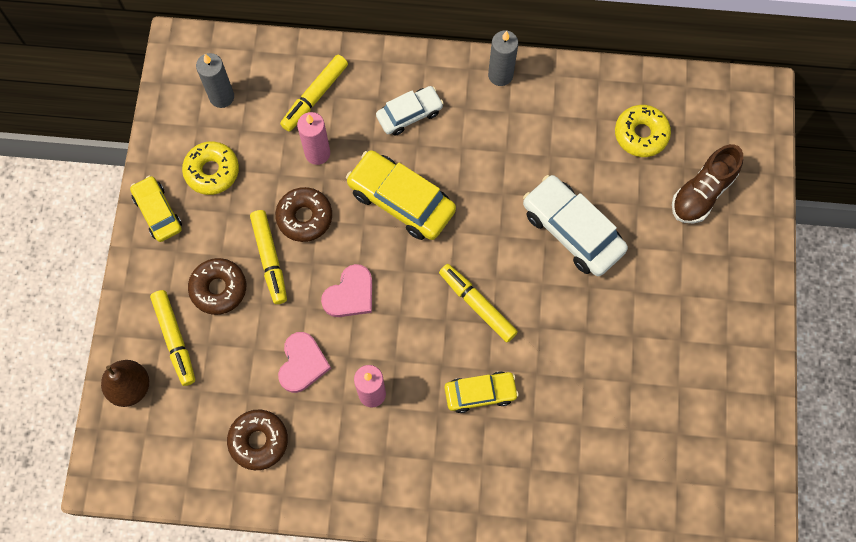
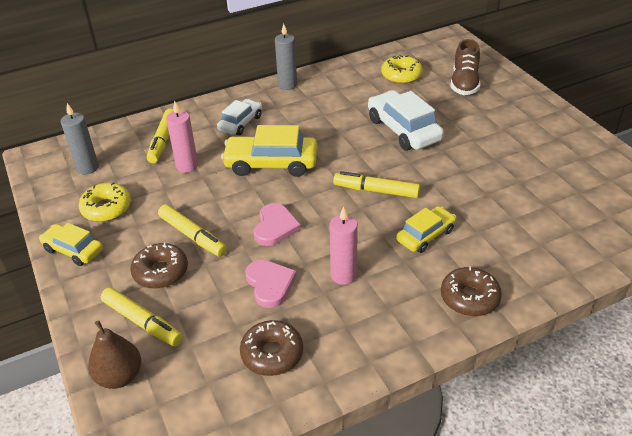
camera: 30 degrees left, 30 degrees down
(304, 217) = (203, 202): brown donut -> brown donut (469, 298)
(572, 231) = (403, 130): white car -> white car turned 45 degrees clockwise

